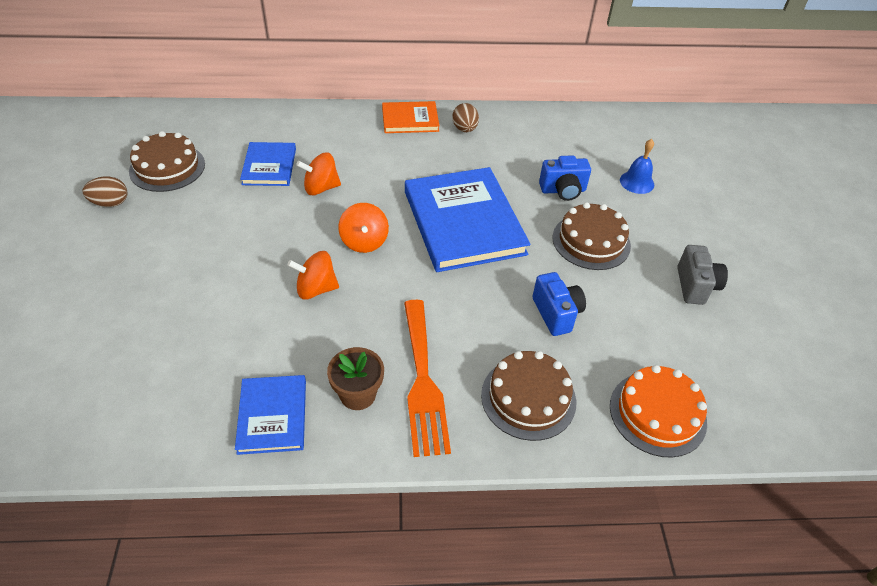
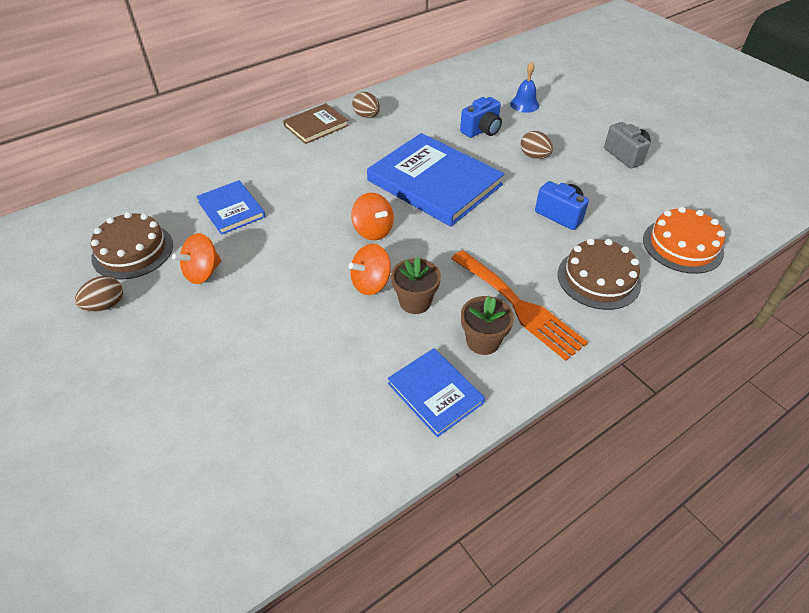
camera: 30 degrees left, 0 degrees up
(321, 188) = (295, 207): orange spinning top -> orange spinning top (203, 272)
(336, 325) = (415, 302): none -> brown flower pot
(410, 120) = (316, 126): orange book -> brown book
(591, 241) = (534, 156): brown cake -> brown egg

